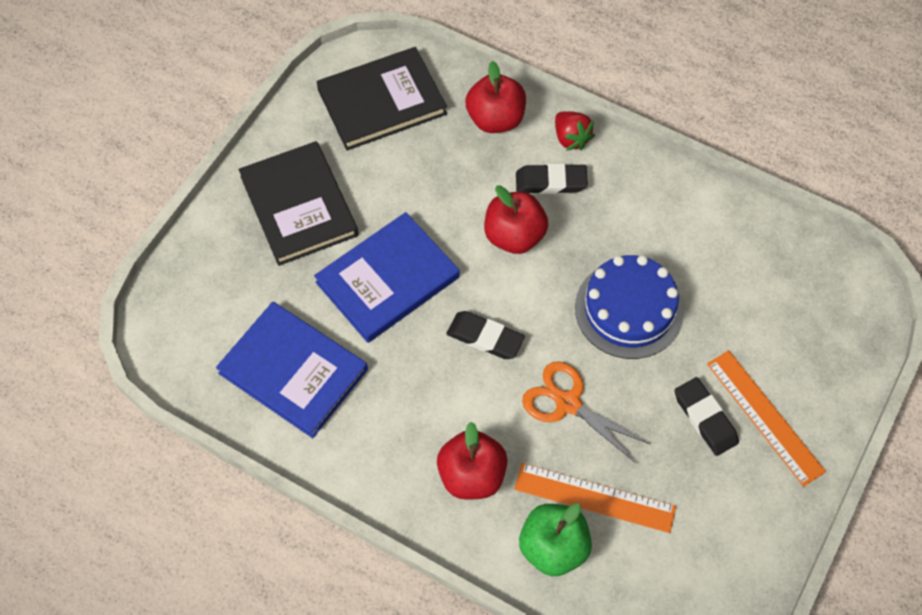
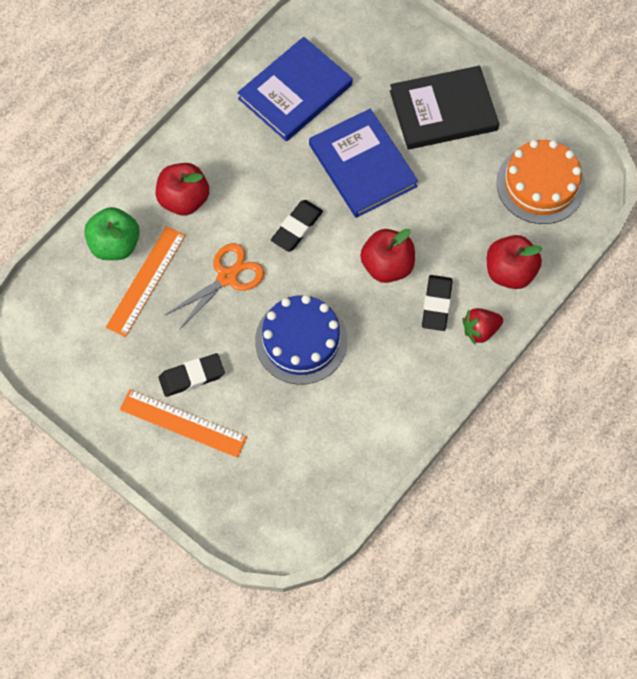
camera: 100 degrees right, 5 degrees up
(382, 102) = (540, 184): black book -> orange cake
(765, 417) = (183, 423): orange ruler -> orange ruler turned 45 degrees clockwise

